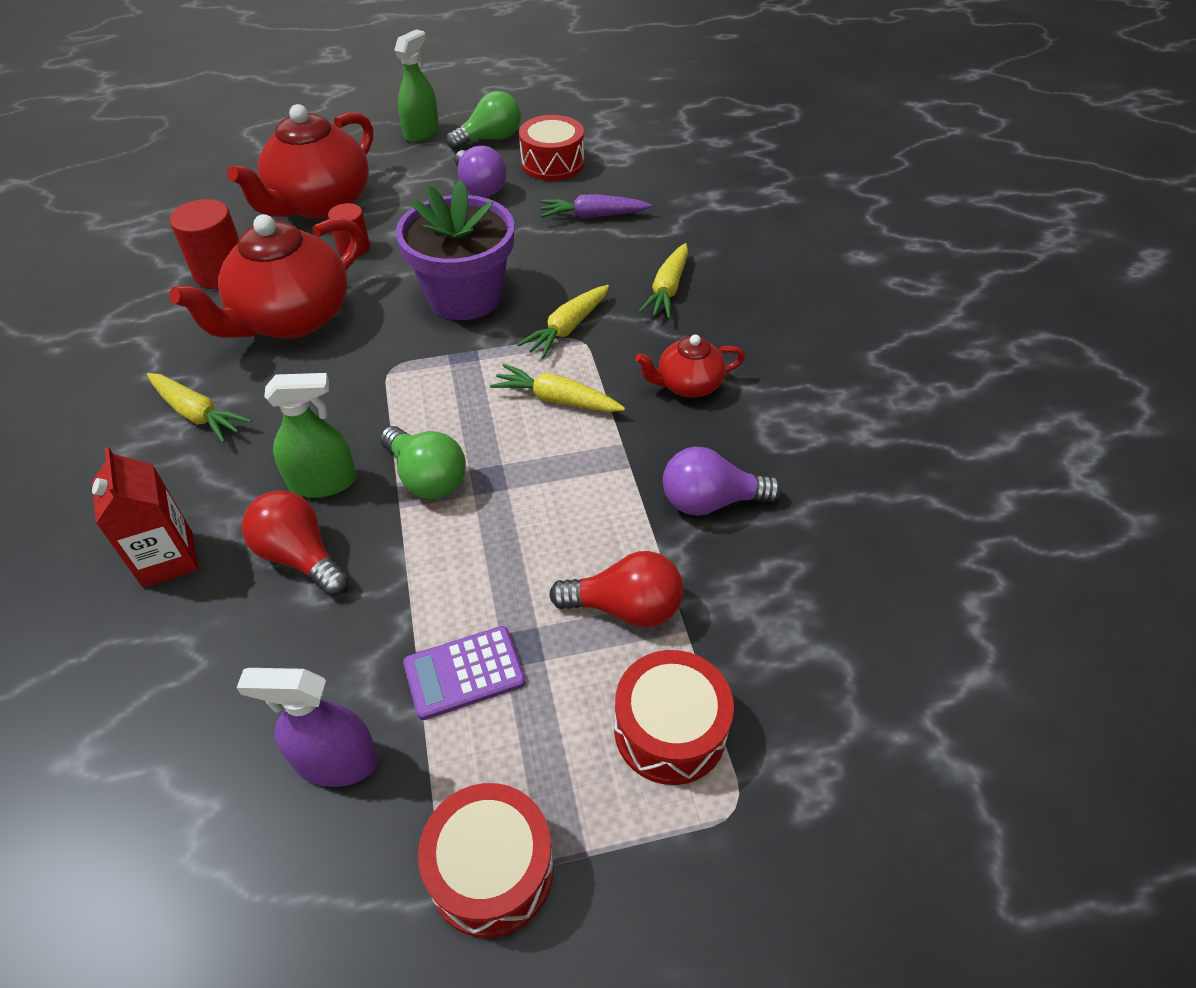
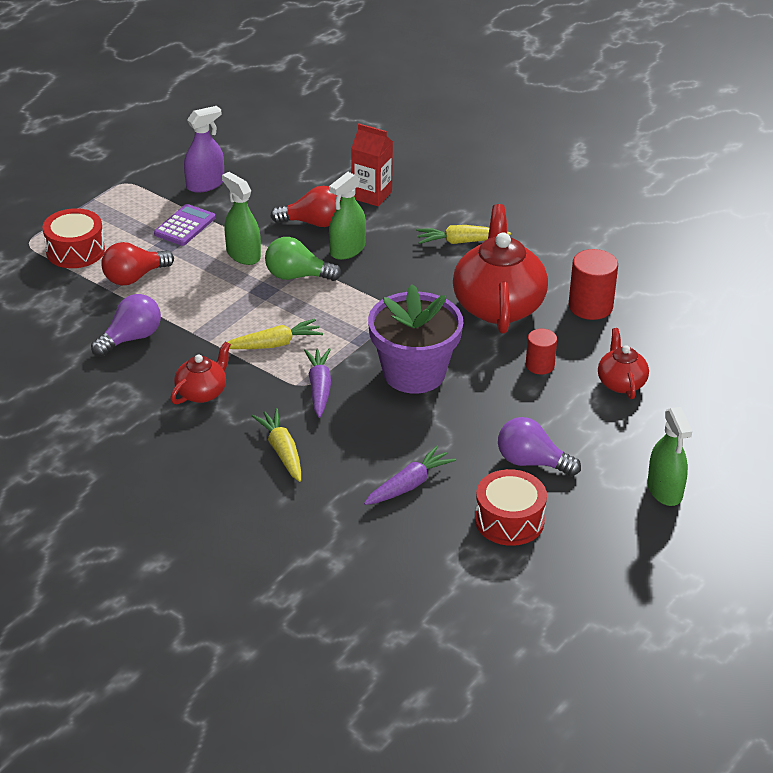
camera: 140 degrees right, 10 degrees down
(320, 204) = (621, 383): red teapot -> red teapot, size x0.51
(448, 556) = (243, 254): none -> green spray bottle
(490, 139) = (598, 517): green light bulb -> none
(491, 869) = (111, 190): red drum -> none
(567, 328) = (319, 388): yellow carrot -> purple carrot

